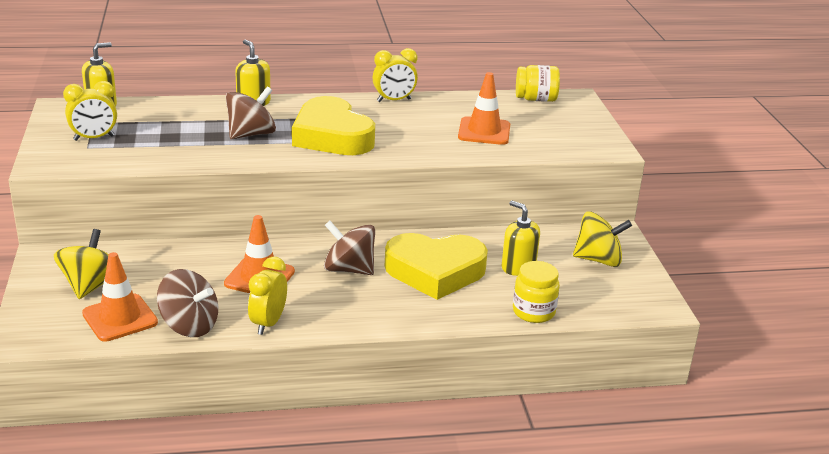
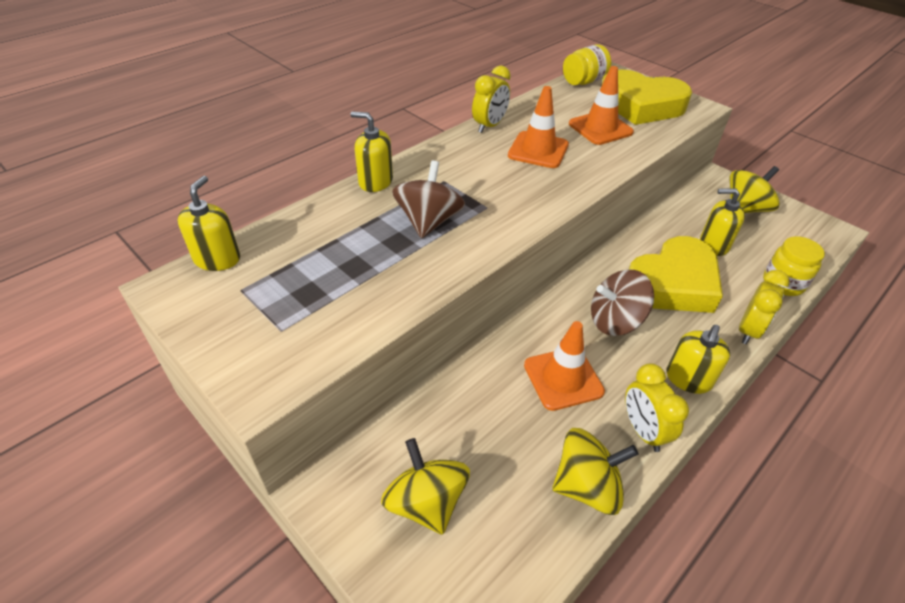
camera: 35 degrees left, 15 degrees up
(94, 138) = (272, 312): yellow clock -> yellow clock (748, 331)
(120, 318) = (513, 528): orange traffic cone -> orange traffic cone (538, 150)
(189, 325) = (587, 486): brown spinning top -> yellow spinning top
(332, 136) = (500, 189): yellow heart -> yellow heart (641, 105)
(347, 318) = (688, 379): none -> yellow soap dispenser

